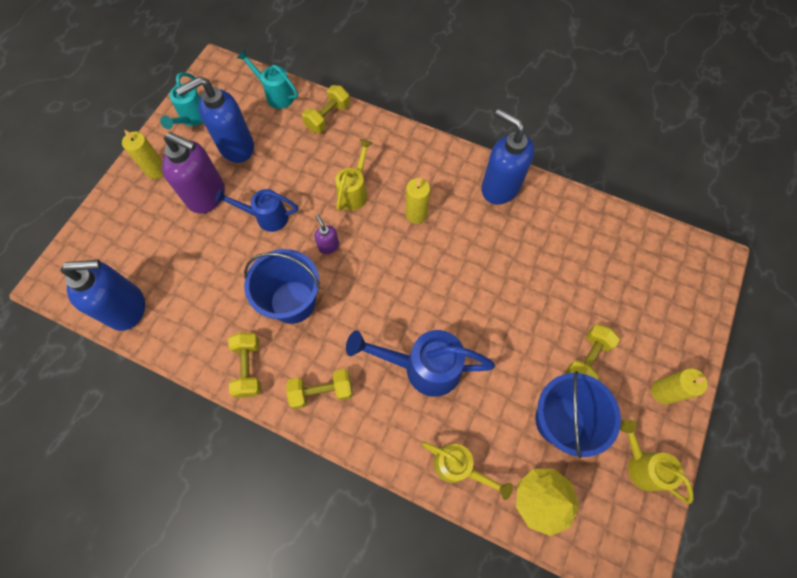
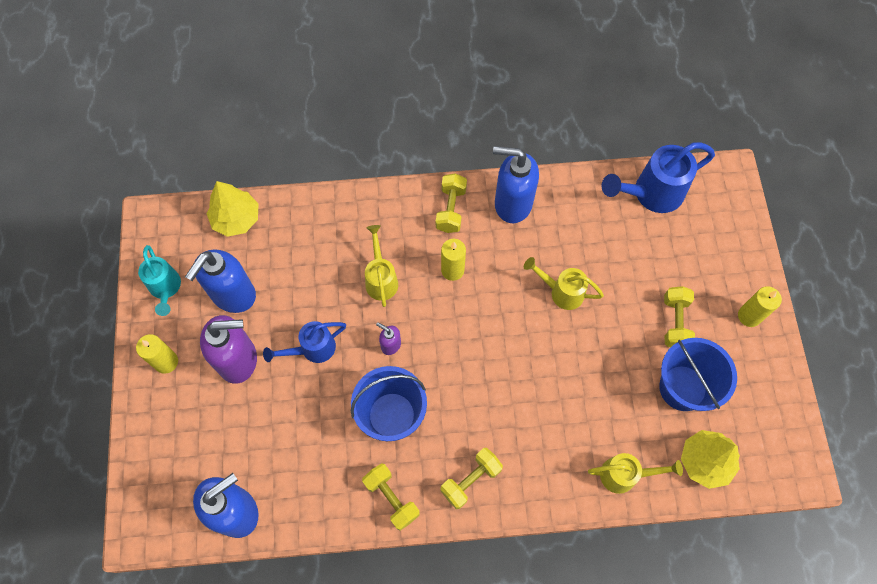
camera: 30 degrees left, 0 degrees up
(276, 94) = (236, 219): turquoise watering can -> yellow tree
(328, 117) = (305, 216): yellow dumbbell -> yellow dumbbell (451, 209)
(422, 367) = (544, 408): blue watering can -> blue watering can (650, 194)
(641, 465) = (764, 387): yellow watering can -> yellow watering can (561, 292)

